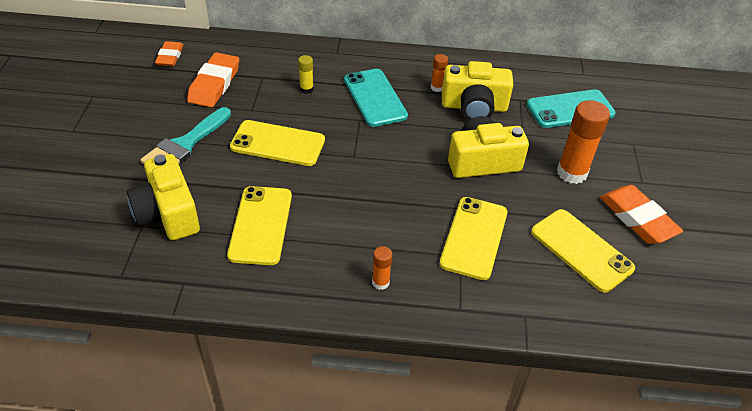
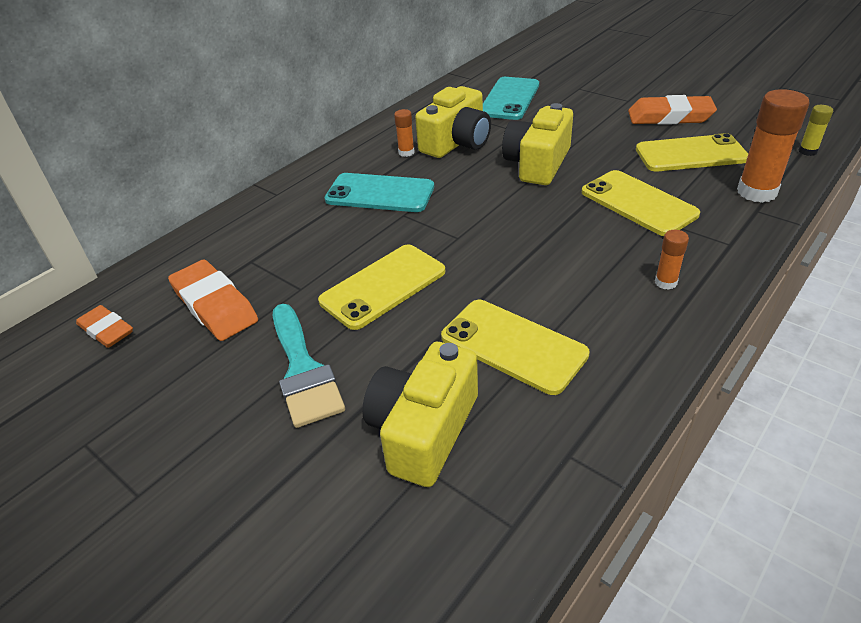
camera: 50 degrees left, 5 degrees down
(168, 213) = (424, 430): yellow camera -> yellow camera turned 105 degrees clockwise
(306, 89) = (312, 234): yellow glue stick -> yellow glue stick (807, 151)
(572, 173) = (591, 126): orange glue stick -> orange glue stick (756, 192)

